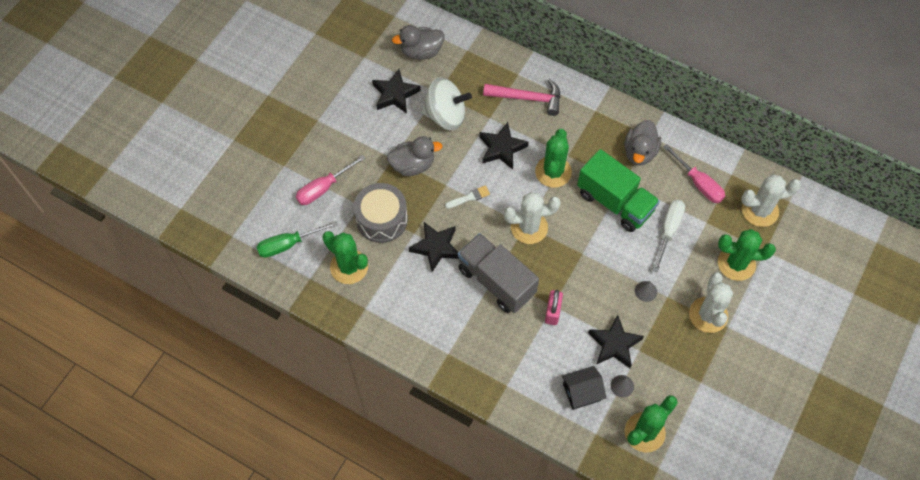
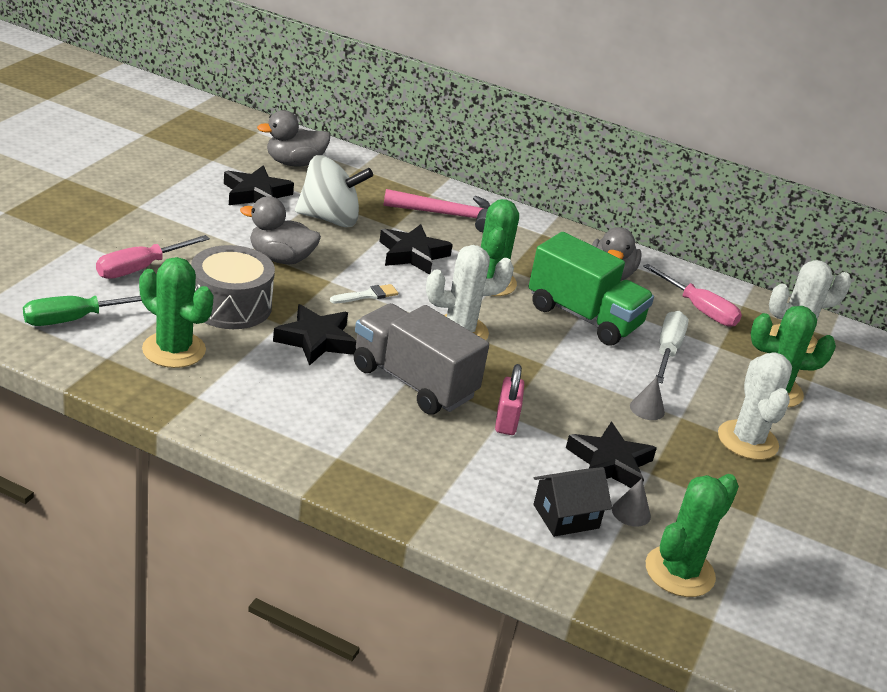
camera: 10 degrees left, 30 degrees down
(413, 165) = (281, 258): grey duck -> grey duck turned 150 degrees counterclockwise

